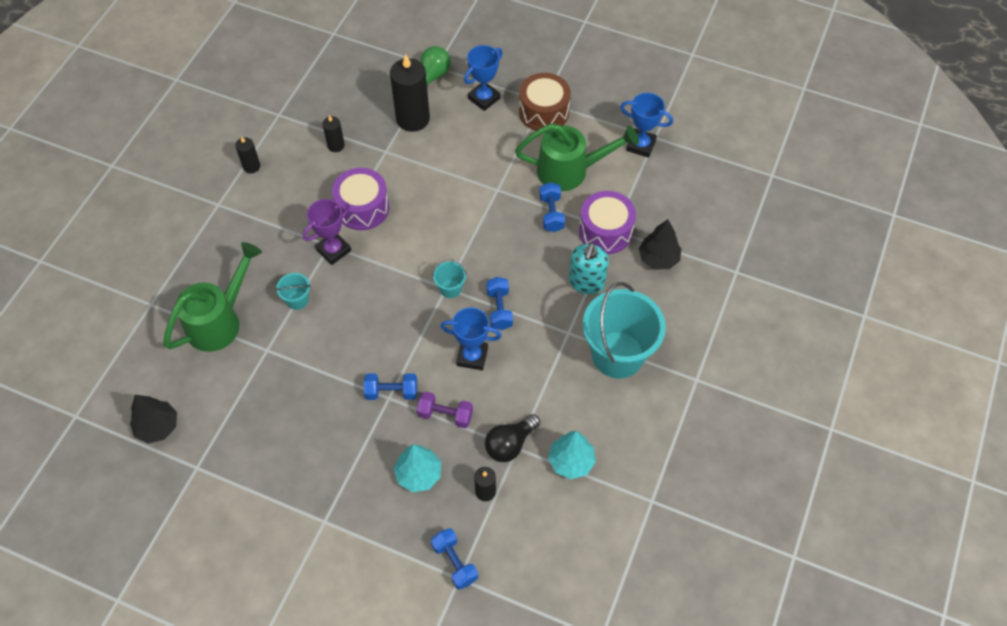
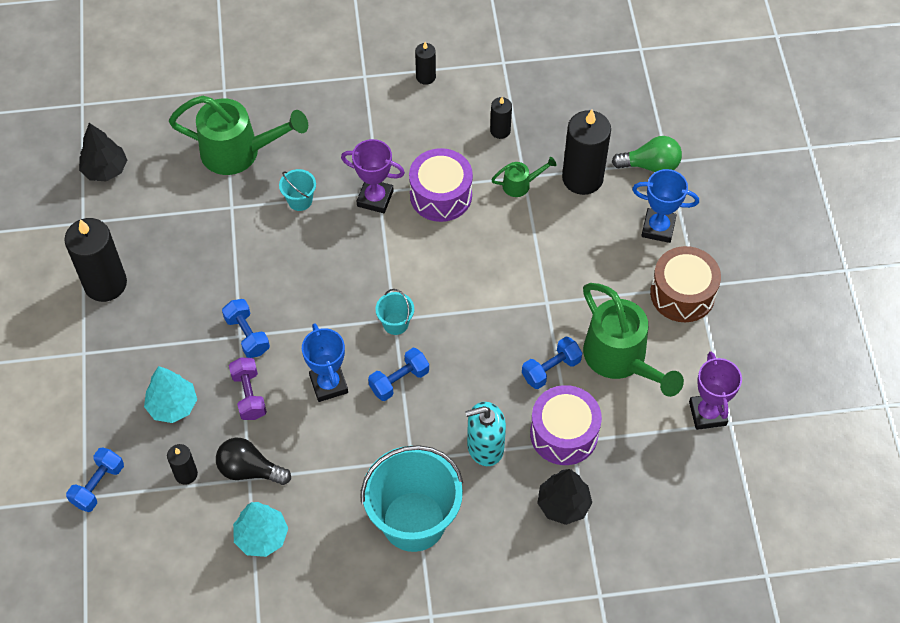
camera: 60 degrees right, 0 degrees up
(270, 475) = (105, 284): none -> black candle
(390, 156) = (520, 185): none -> green watering can
(641, 145) = (707, 413): blue trophy -> purple trophy

